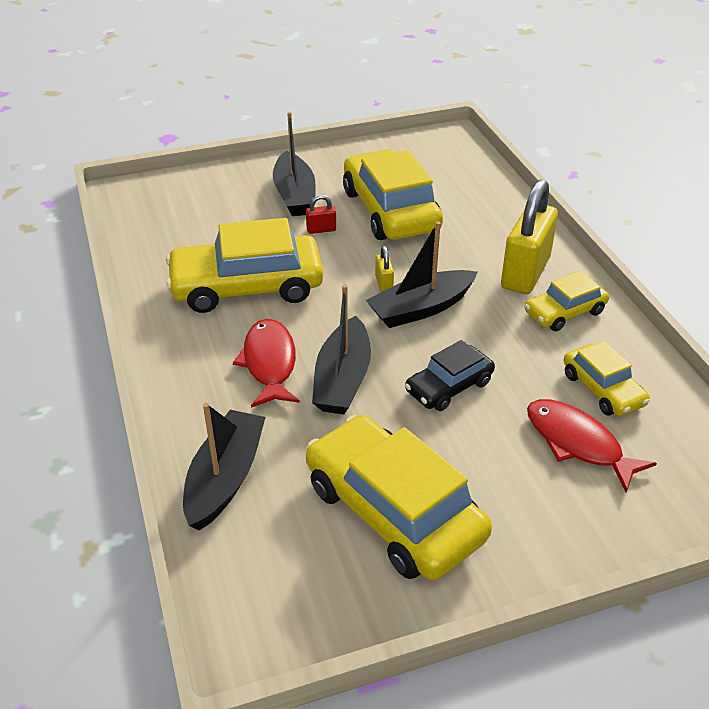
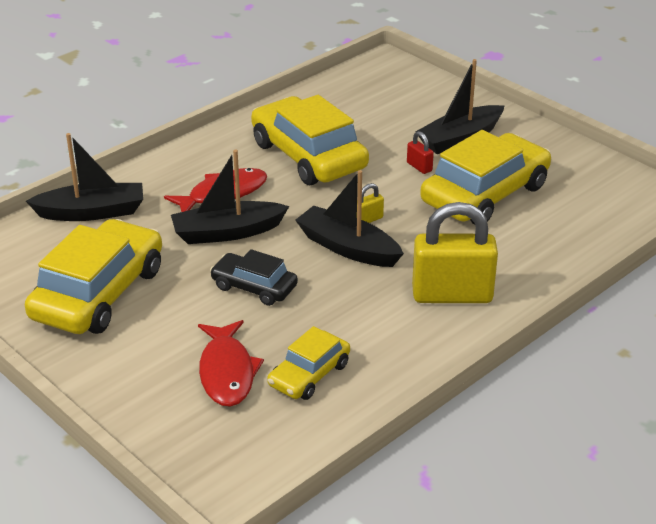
camera: 65 degrees right, 5 degrees down
(564, 312) = (408, 331): yellow car -> none
(578, 443) = (227, 372): red fish -> red fish turned 150 degrees clockwise

